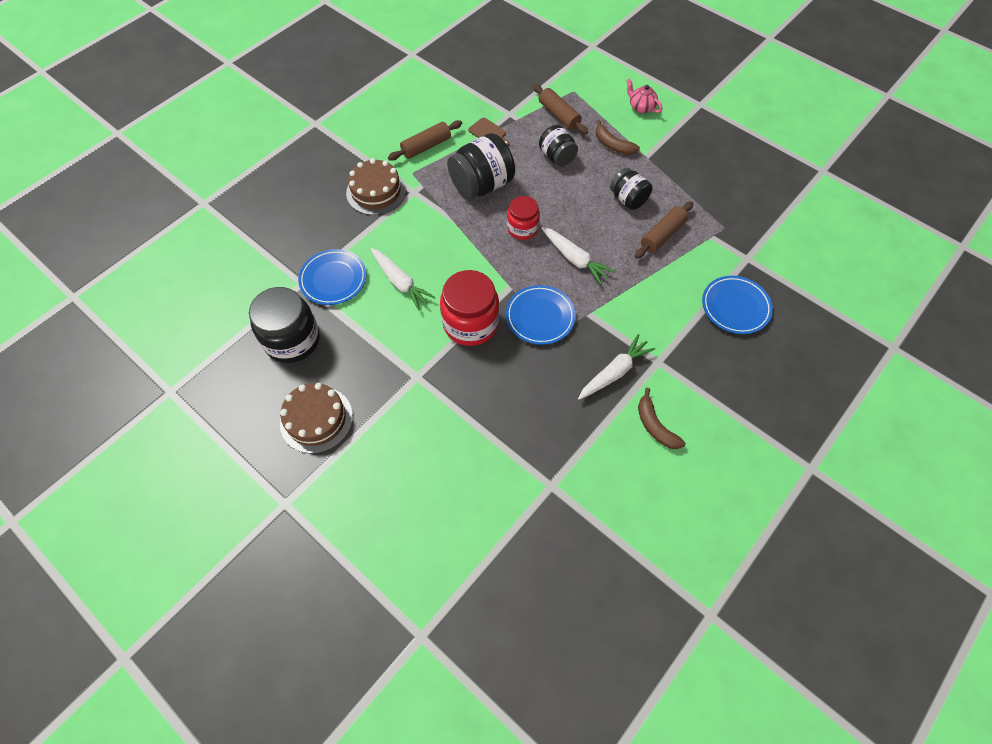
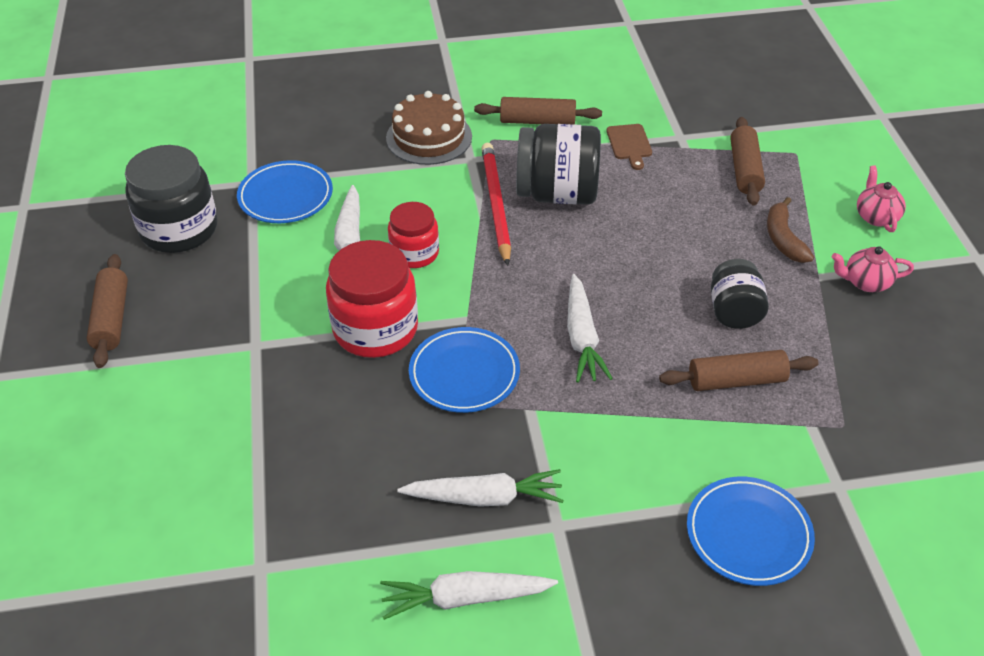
camera: 40 degrees right, 15 degrees down
(316, 419) = (111, 319): brown cake -> brown rolling pin
(456, 211) = (495, 204): none -> red pencil
(522, 228) = (554, 266): red jar -> red jar (414, 253)
(557, 157) = (689, 213): black jar -> none
(655, 426) = (465, 598): brown banana -> white carrot
(668, 147) = (865, 282): none -> pink teapot

